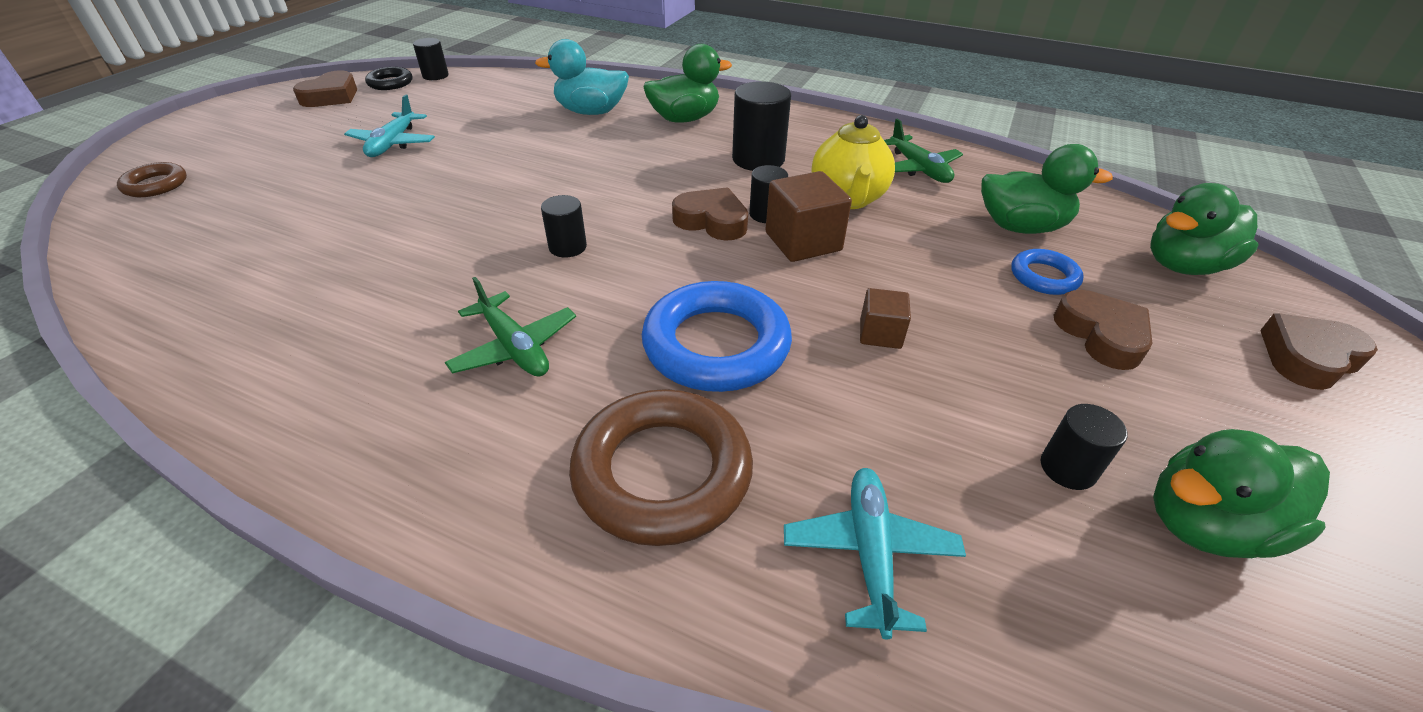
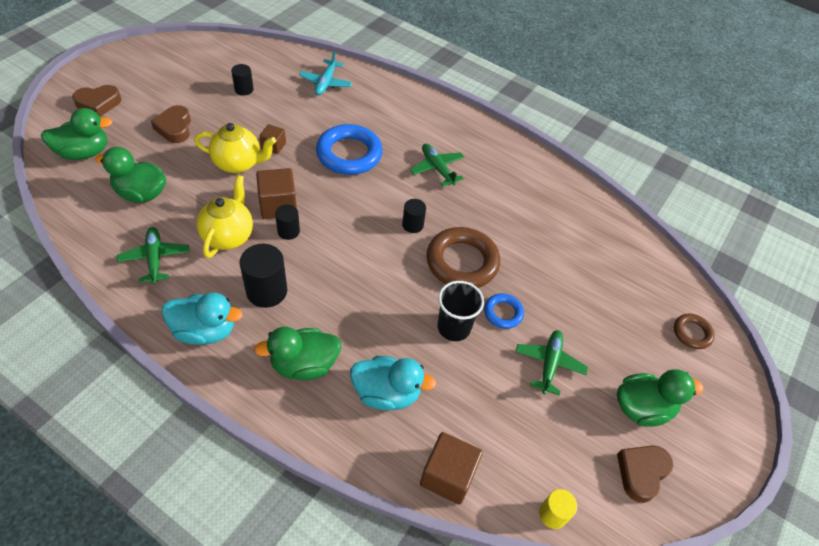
camera: 175 degrees left, 10 degrees up
(390, 83) = (595, 500): black ring -> none
(393, 143) = (549, 364): turquoise plane -> green plane
(435, 76) = (552, 514): black cylinder -> yellow cylinder
(510, 157) = (454, 327): none -> black cup
(529, 82) = (448, 476): none -> brown cube
(662, 473) = (383, 113): brown ring -> brown ring (462, 262)
(712, 221) = (324, 231): brown heart -> none
(805, 128) = (205, 331): none -> turquoise duck
(918, 291) = (238, 164): none -> yellow teapot
(1044, 277) = (166, 160): blue ring -> blue ring (503, 313)
(1205, 525) = (217, 69): green duck -> green duck (642, 408)

